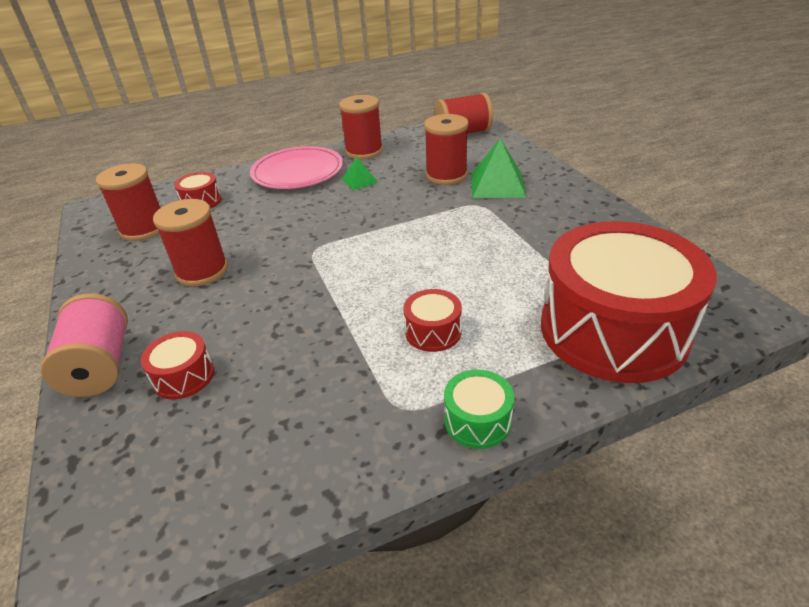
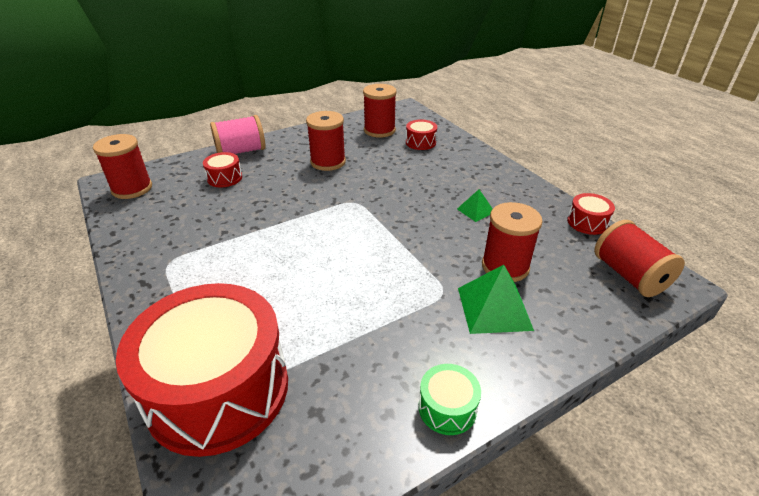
camera: 80 degrees right, 0 degrees up
(298, 172) = (481, 175): pink plate -> none
(364, 151) = (540, 206): red spool -> red spool (132, 189)
(433, 332) = (241, 272): red drum -> red drum (587, 222)
(477, 420) = (144, 298): green drum -> green drum (447, 408)

